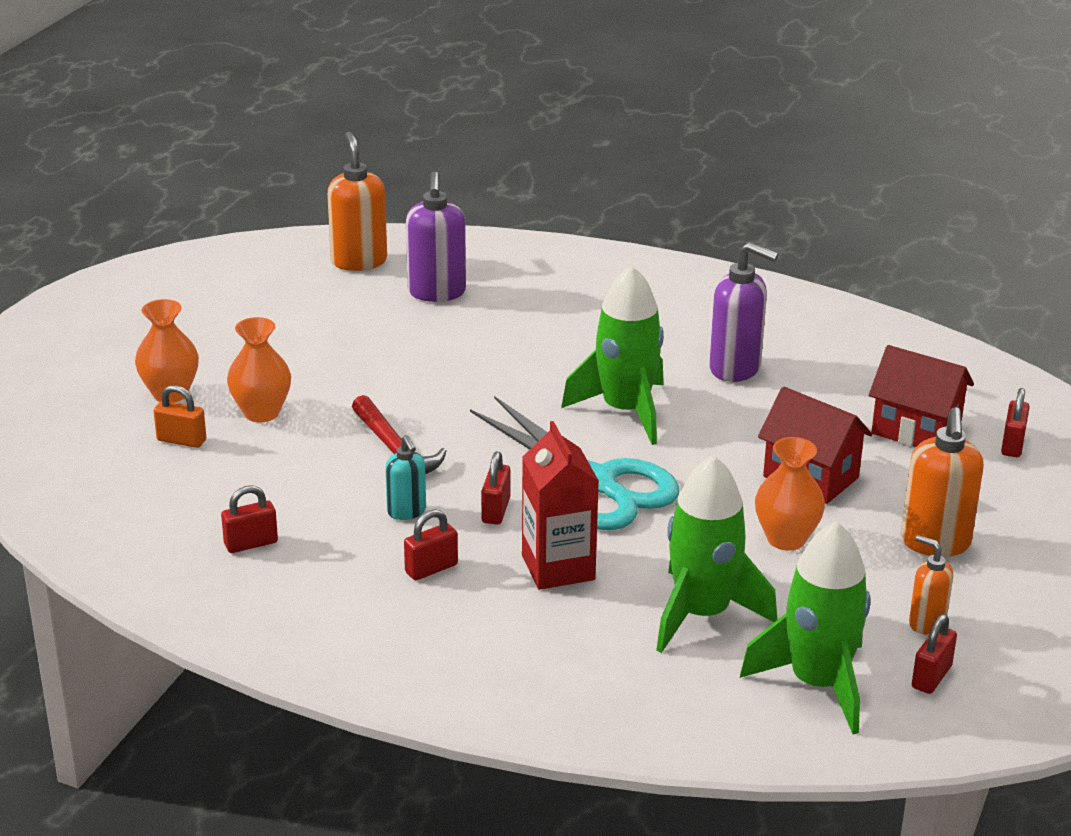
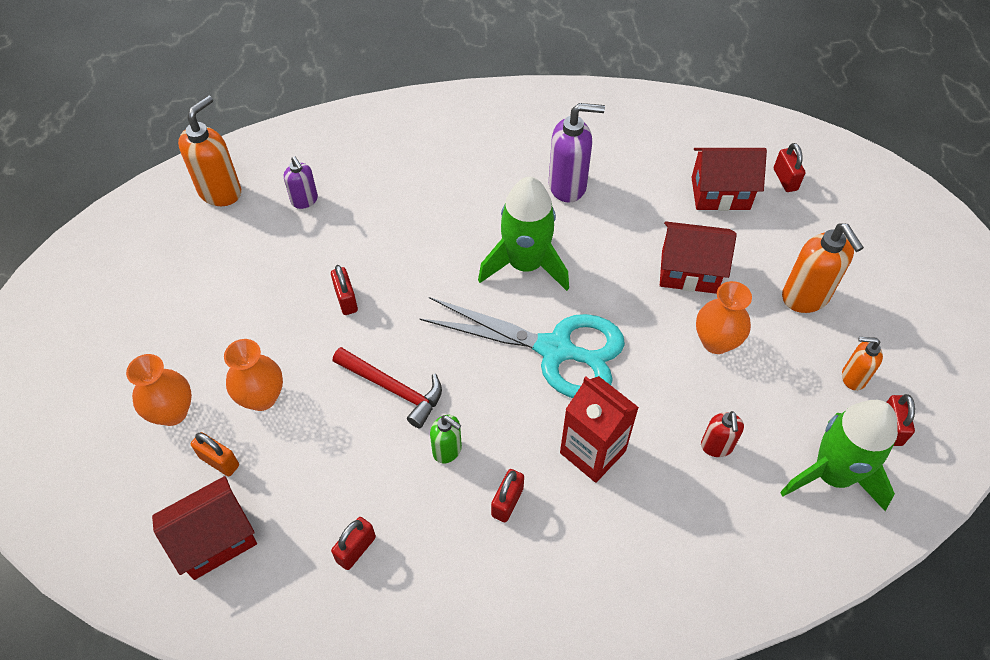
camera: 30 degrees left, 25 degrees up
(129, 489) = (215, 540): none -> red house
(181, 440) = (219, 461): orange padlock -> orange padlock turned 45 degrees clockwise
(359, 261) = (220, 191): orange soap dispenser -> orange soap dispenser turned 75 degrees clockwise
(407, 512) = (447, 450): turquoise soap dispenser -> green soap dispenser
(436, 293) = (304, 200): purple soap dispenser -> purple soap dispenser, size x0.58
(496, 510) = (509, 415): red padlock -> red padlock (346, 300)
(702, 614) = (716, 446): green rocket -> red soap dispenser

